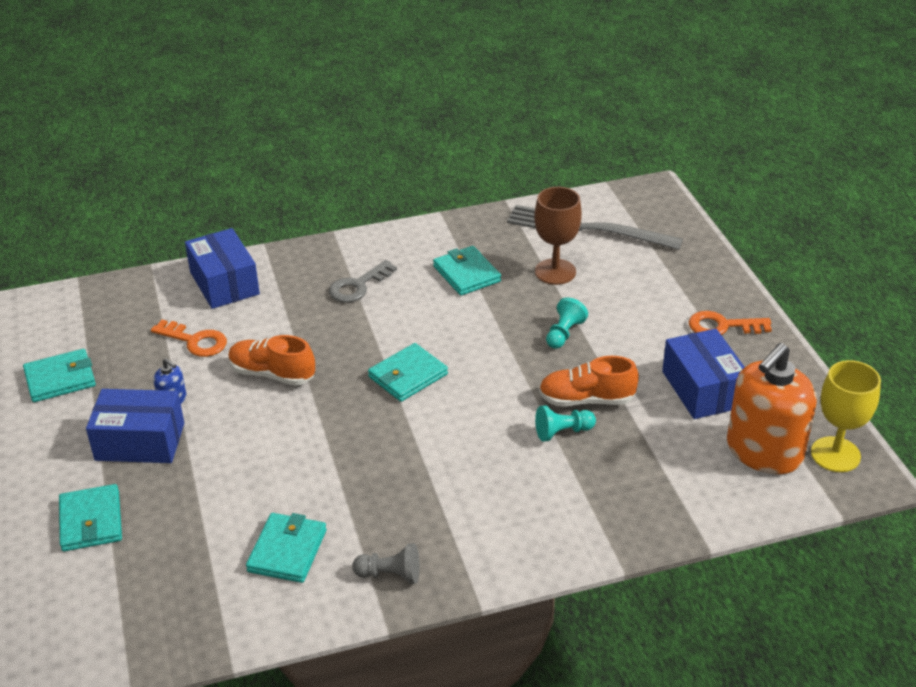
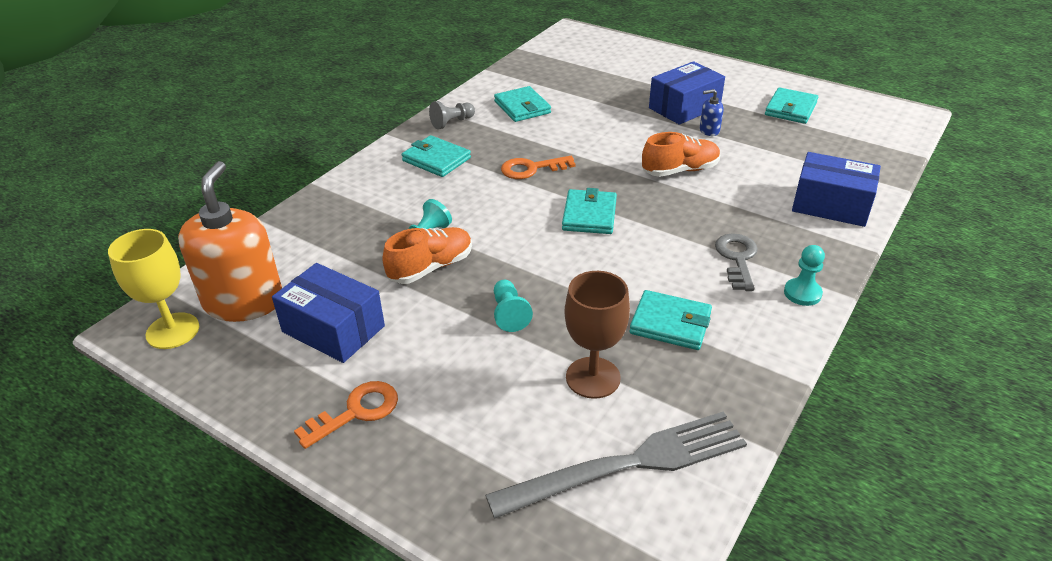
camera: 140 degrees right, 0 degrees up
(91, 521) = (640, 75): turquoise wallet -> turquoise wallet (436, 159)
(195, 341) = (765, 162): orange key -> orange key (531, 169)
(358, 247) = (802, 293): none -> turquoise pawn

